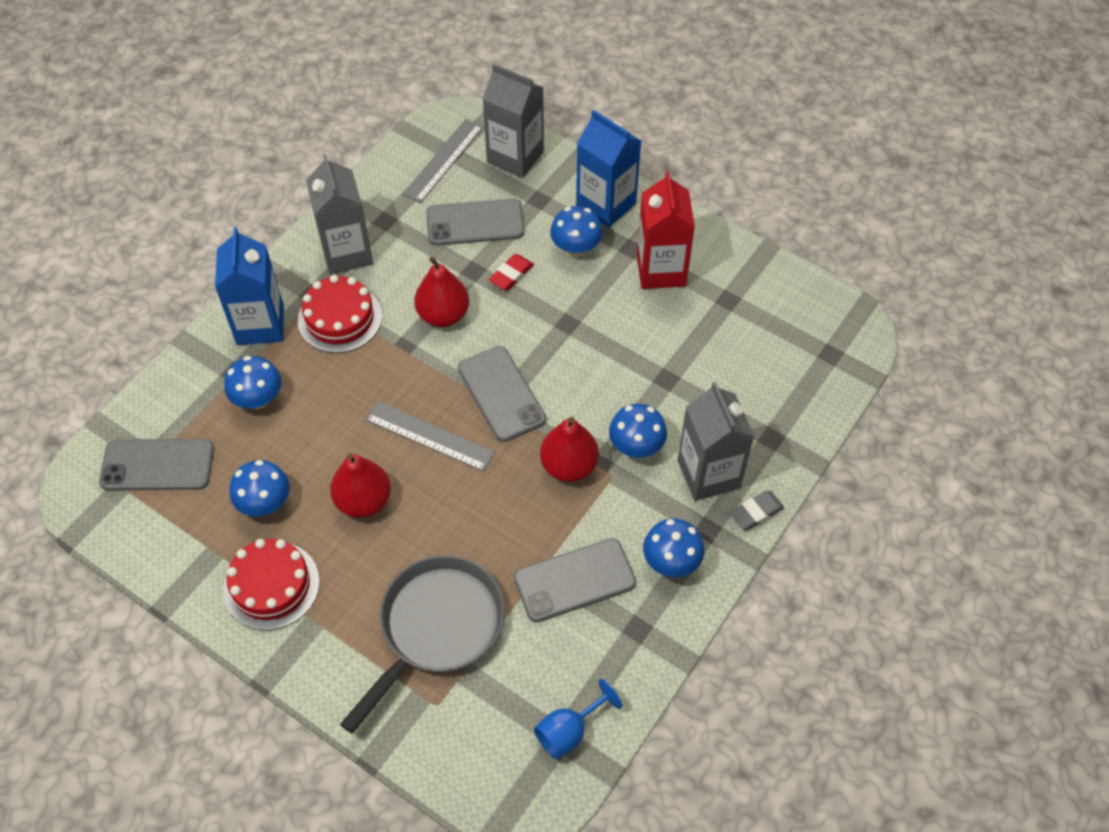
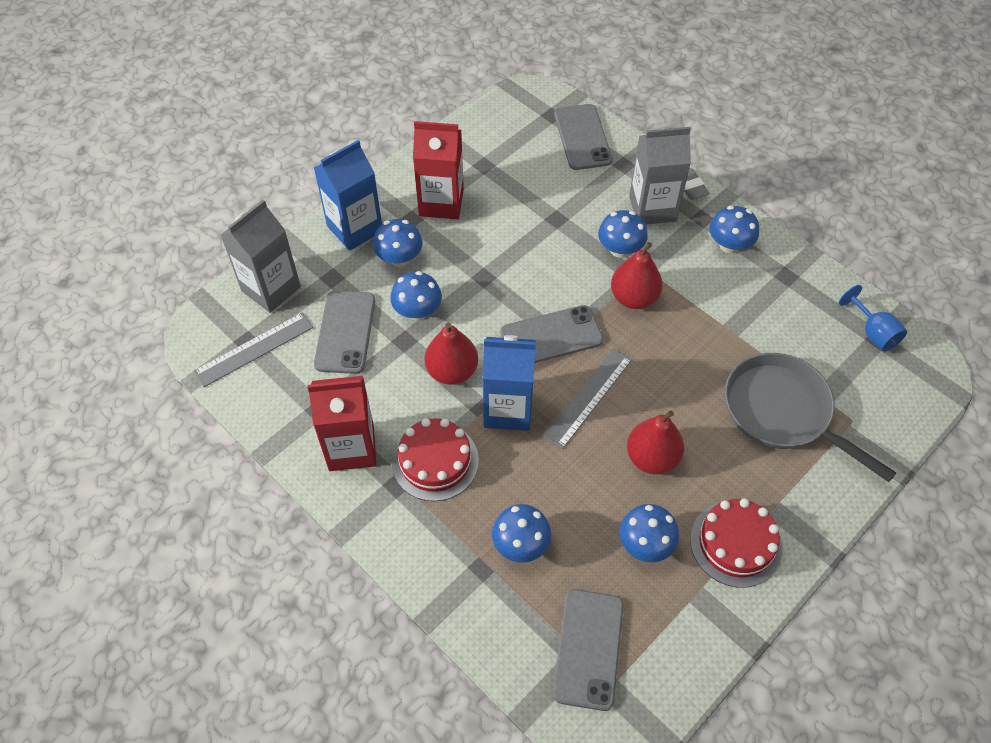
camera: 80 degrees left, 0 degrees up
(260, 325) = (426, 537): blue carton -> blue carton (508, 409)
(347, 253) = (351, 448): grey carton -> red carton
(443, 160) = (254, 349): grey ruler -> grey ruler turned 75 degrees counterclockwise
(511, 275) = (417, 311): red eraser -> blue mushroom
(574, 580) = (742, 310): grey phone -> grey phone (582, 137)

